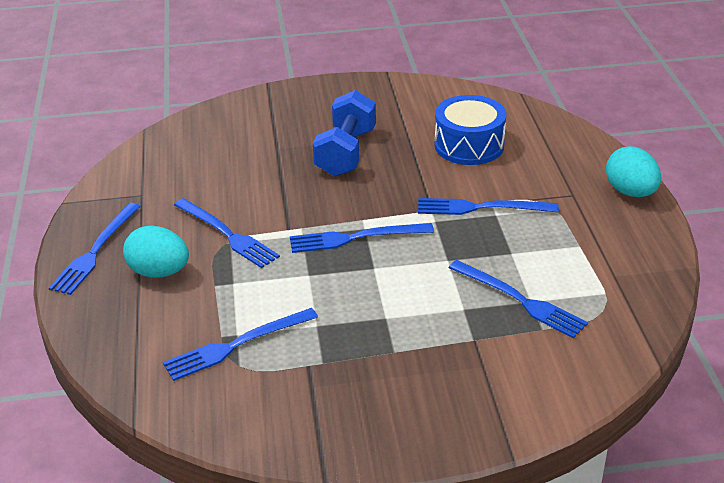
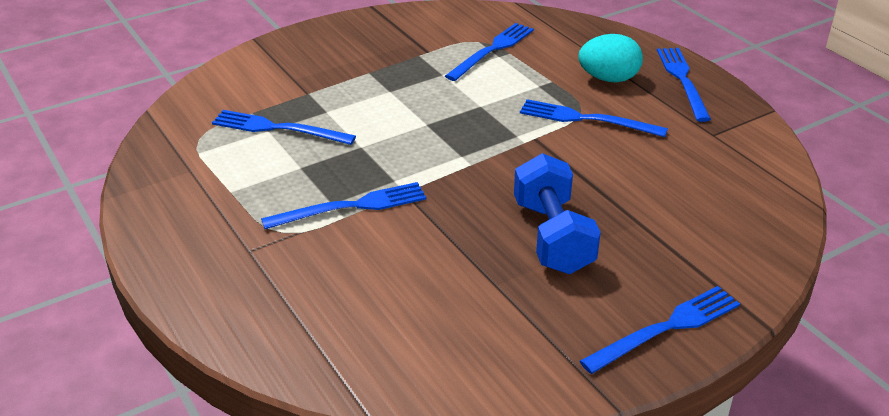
camera: 155 degrees right, 0 degrees up
(355, 238) = (463, 145): blue fork -> blue fork (666, 328)
(469, 145) = (406, 290): blue drum -> none
(630, 192) = (176, 272): turquoise egg -> none

